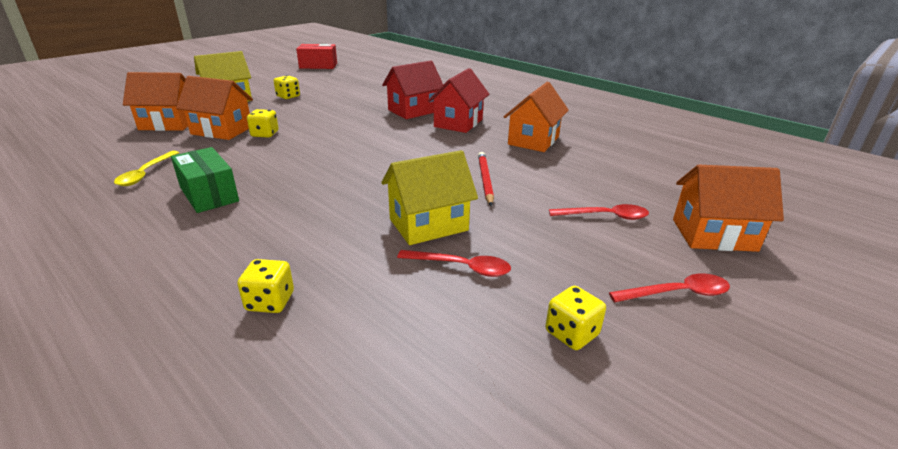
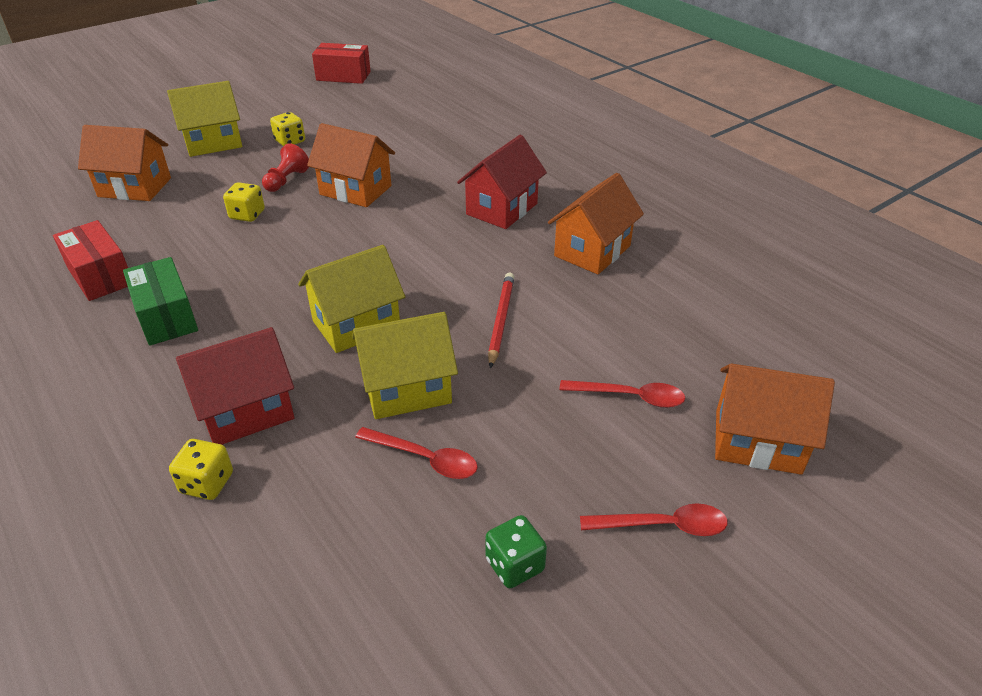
camera: 10 degrees right, 10 degrees up
(146, 174) = (100, 276): yellow spoon -> red box
(222, 130) = (196, 204): orange house -> orange house (355, 190)
(291, 115) = (286, 180): none -> red pawn
(372, 189) = (356, 325): none -> yellow house
(413, 111) = (449, 180): red house -> red house (246, 411)
(571, 333) = (515, 565): yellow dice -> green dice

